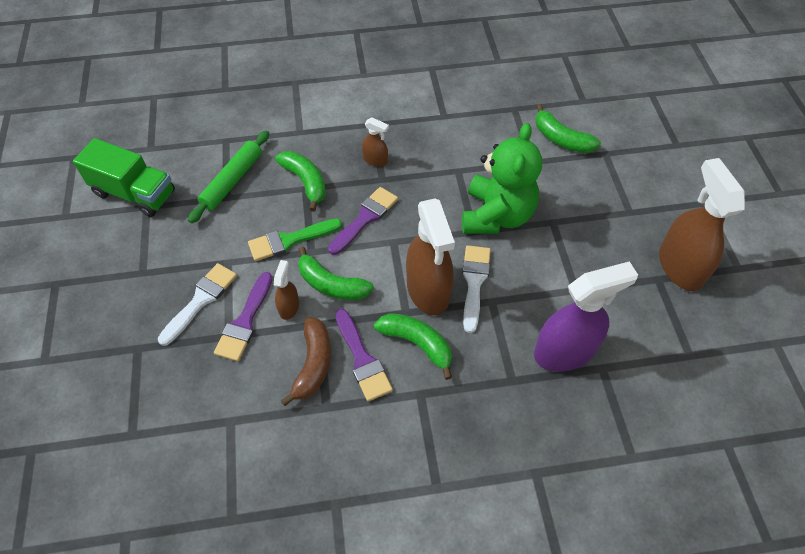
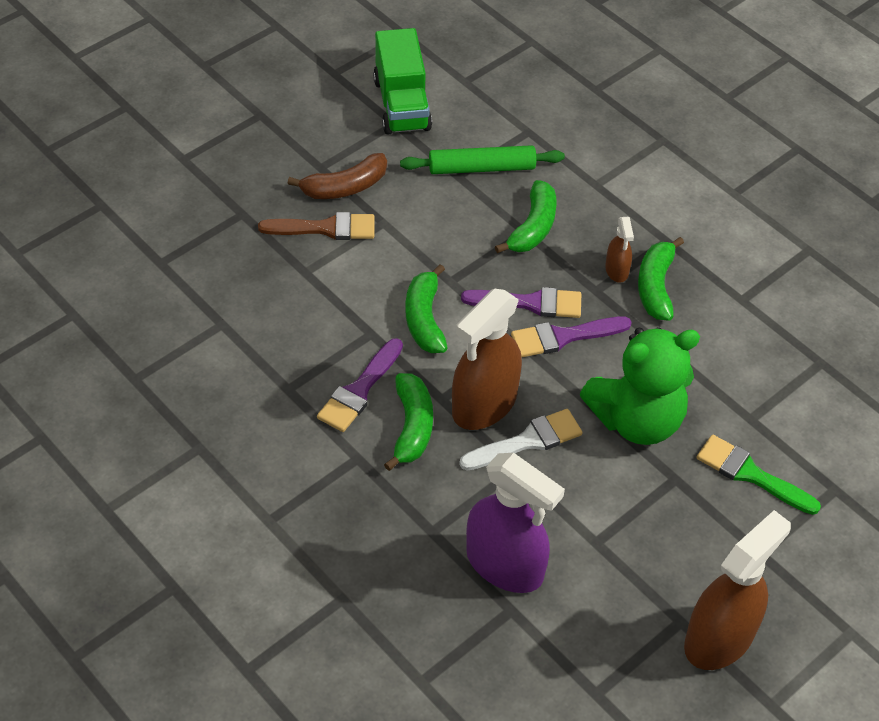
camera: 55 degrees right, 5 degrees down
(201, 300) = (325, 228): white brush -> brown brush
(245, 321) = (329, 275): purple brush -> purple brush (563, 337)
(289, 307) = (371, 299): brown spray bottle -> none
(290, 240) = (449, 256): green brush -> green brush (751, 474)
(313, 364) = (324, 354): brown banana -> brown banana (345, 187)
(561, 139) = (815, 432): green banana -> green banana (656, 286)

